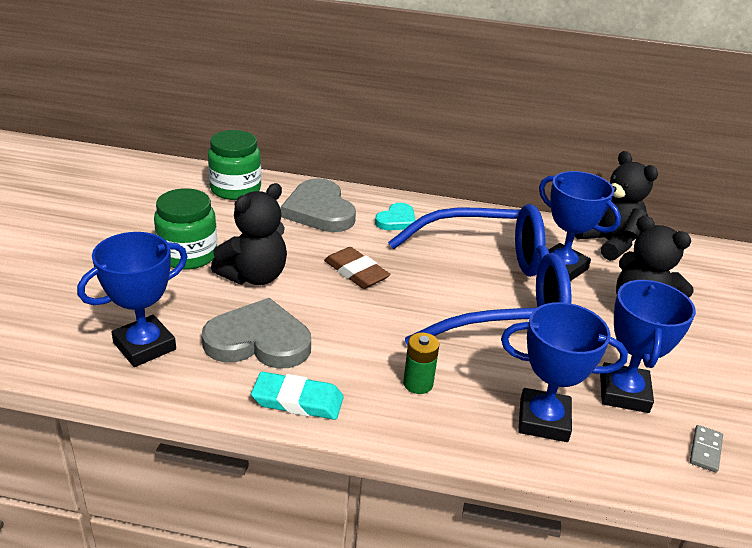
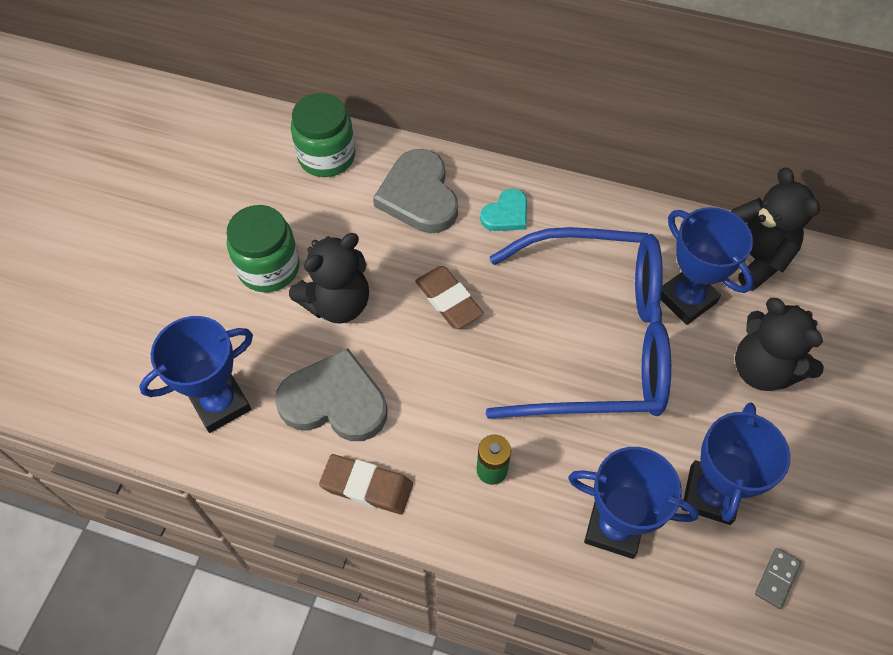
camera: 10 degrees right, 25 degrees up
(297, 400) = (367, 486): turquoise eraser -> brown eraser

